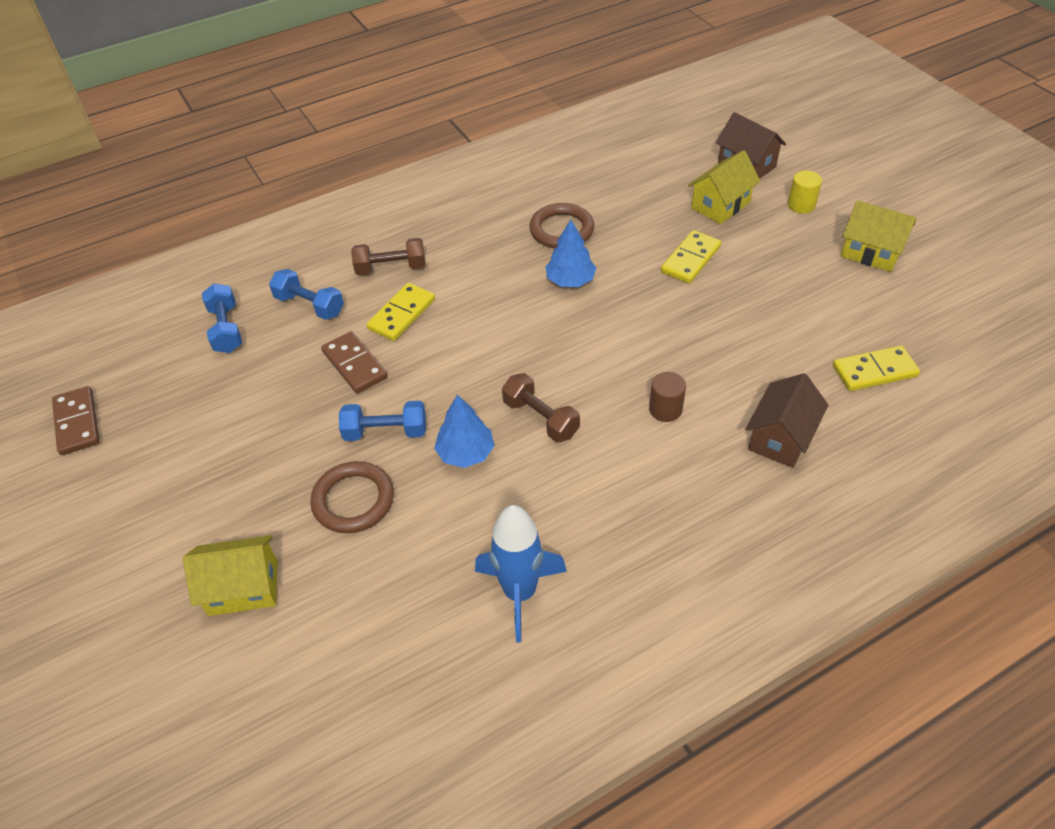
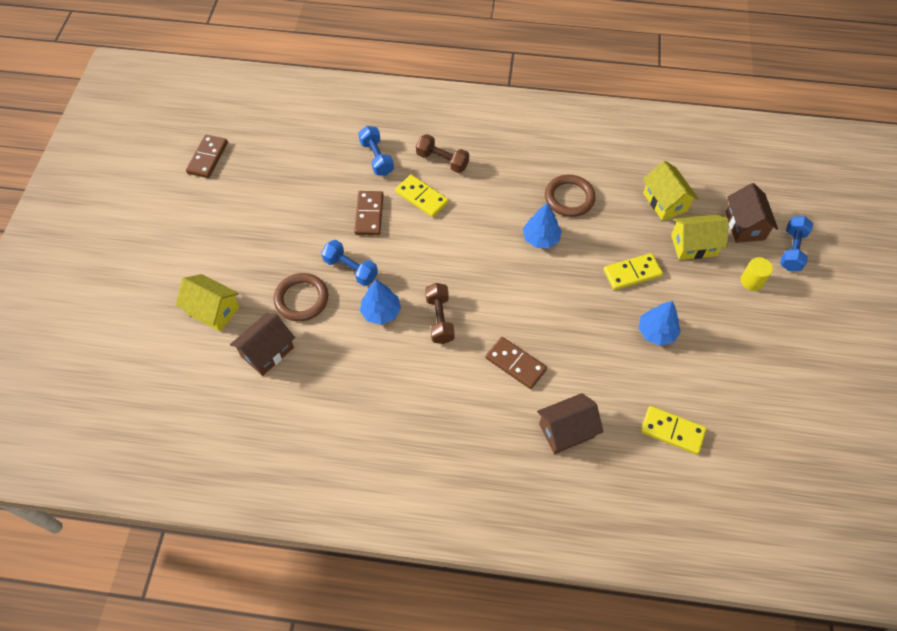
camera: 35 degrees right, 10 degrees up
(226, 329) = (321, 145): blue dumbbell -> blue dumbbell (791, 250)
(363, 586) = (267, 352): none -> brown house
(401, 314) = (422, 197): yellow domino -> yellow domino turned 60 degrees clockwise
(520, 593) = (338, 413): blue rocket -> none
(665, 409) = (515, 364): brown cylinder -> brown domino
(767, 296) = (656, 332): none -> blue tree
(871, 252) = (763, 348): yellow house -> yellow house (665, 202)

